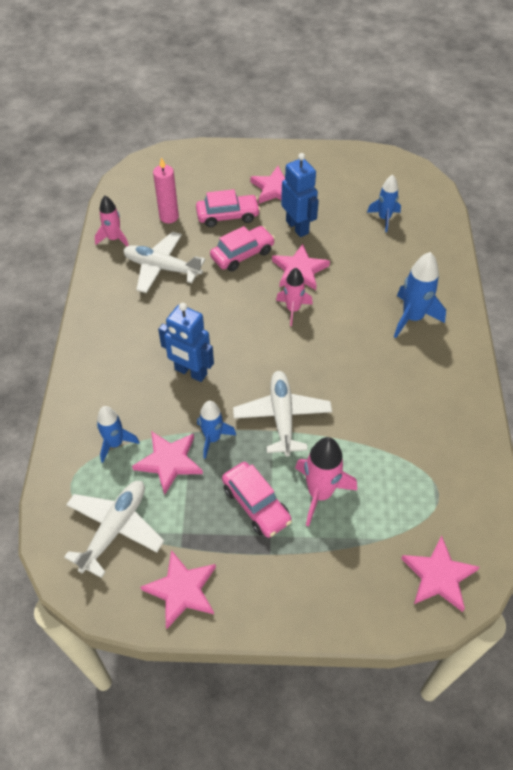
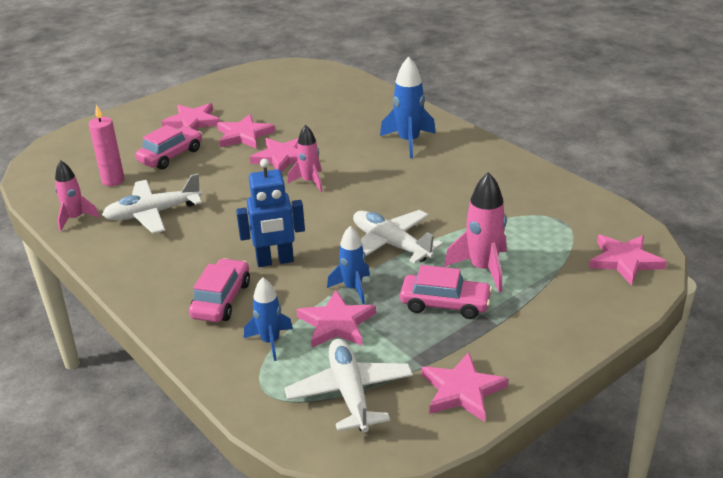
camera: 40 degrees left, 20 degrees down
(242, 254) = (218, 171): pink car -> pink car (221, 300)
(297, 227) = (244, 135): blue robot -> pink star
(384, 218) = (309, 100): blue rocket -> none

